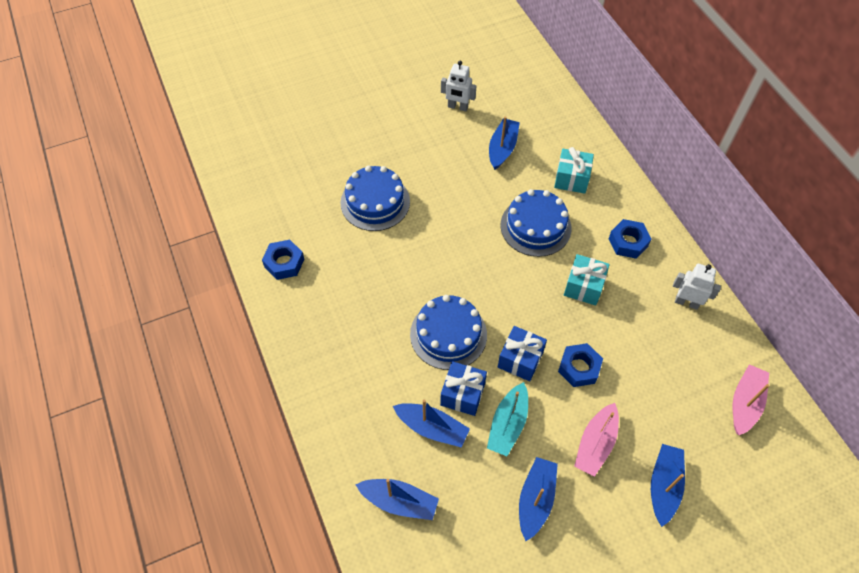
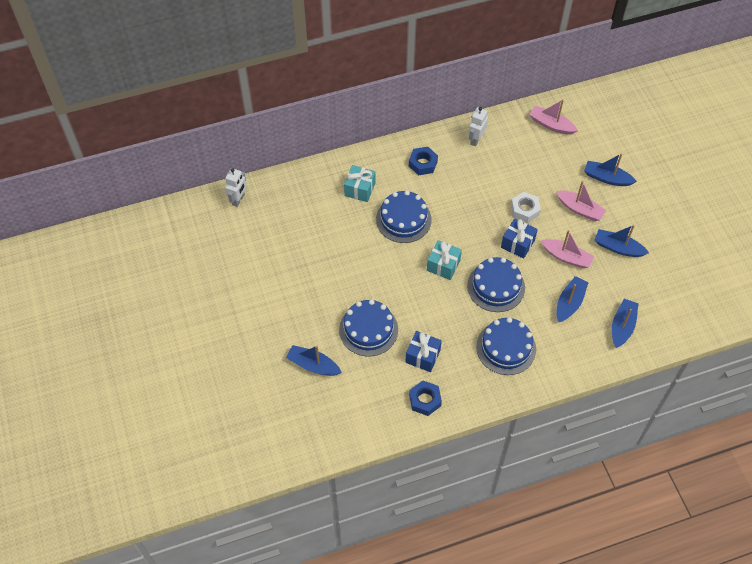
camera: 85 degrees left, 0 degrees up
(357, 348) = (506, 348): none -> blue cake
(457, 107) = (271, 260): white robot -> white robot (238, 200)
(462, 394) = (544, 282): blue gift -> blue gift (422, 356)
(502, 148) = (322, 232): blue boat -> blue boat (313, 365)
(508, 424) = (566, 257): turquoise boat -> pink boat
(579, 368) = (525, 210): blue nut -> white nut
(583, 286) = (459, 197): turquoise gift -> turquoise gift (443, 265)

